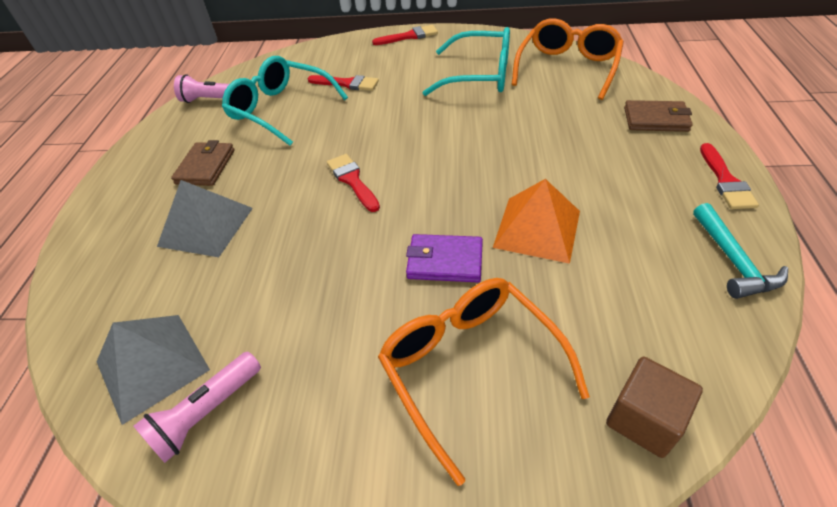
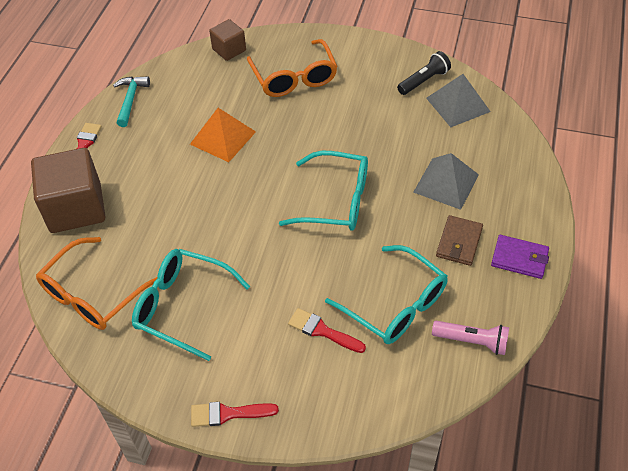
camera: 170 degrees left, 5 degrees up
(206, 413) = (424, 81): pink flashlight -> black flashlight
(352, 180) = (335, 201): red brush -> turquoise glasses
(445, 261) = (288, 129): purple wallet -> purple wallet (519, 258)
(656, 119) = (76, 208): brown wallet -> brown cube

